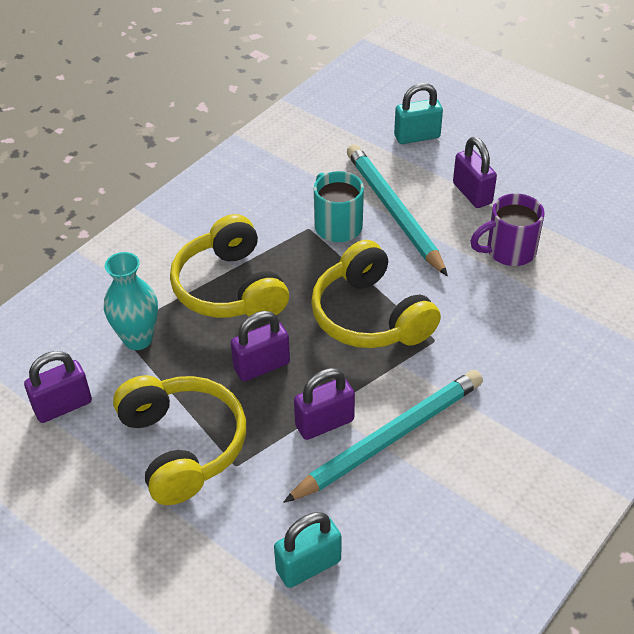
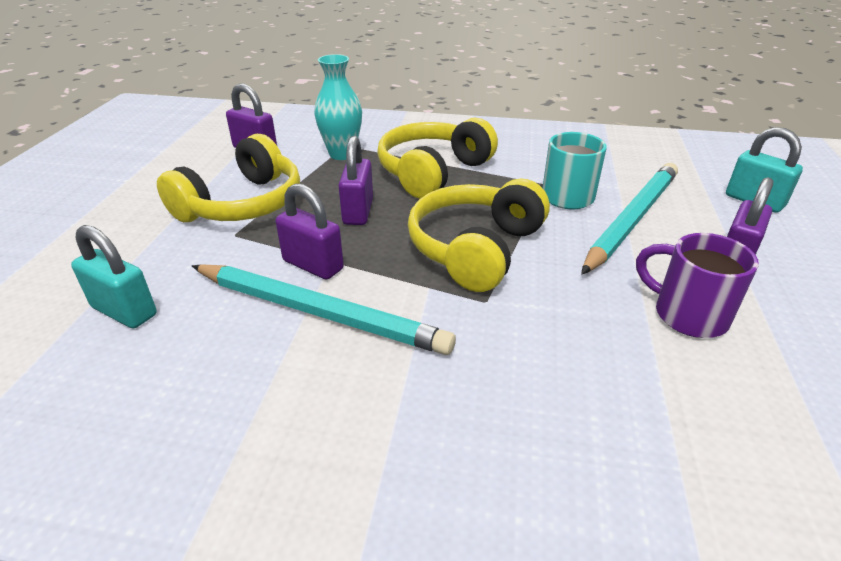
camera: 60 degrees right, 10 degrees down
(261, 366) = (358, 212): purple padlock -> purple padlock turned 60 degrees clockwise

